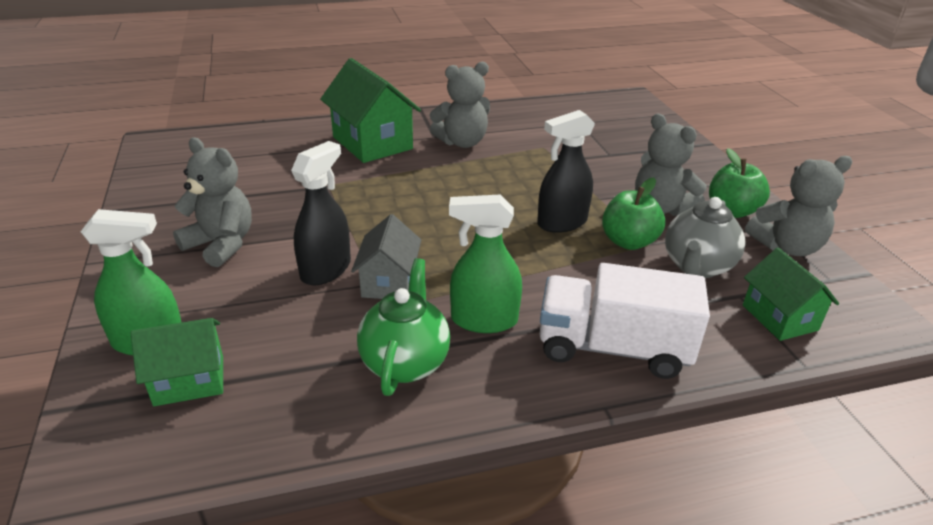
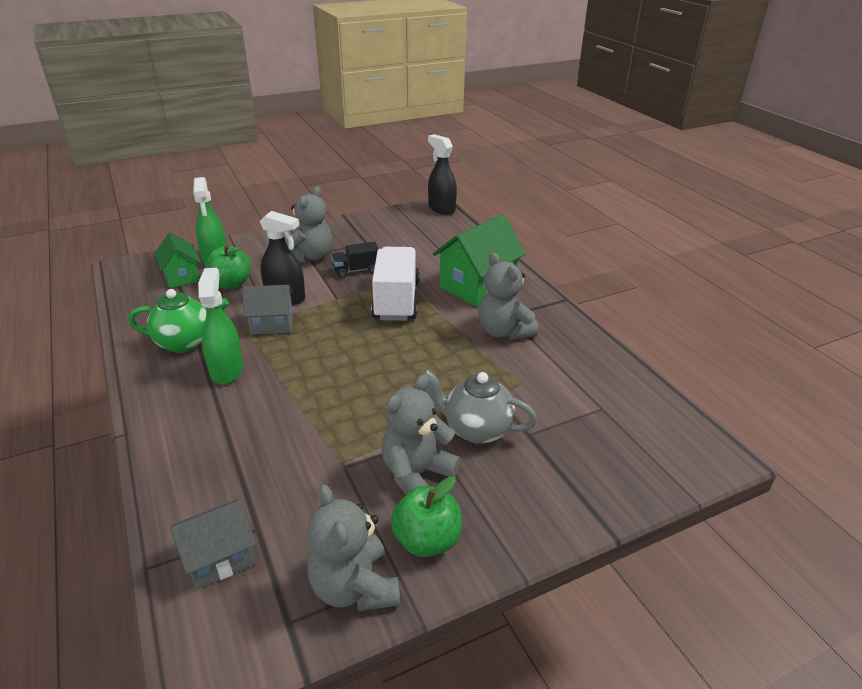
camera: 80 degrees right, 0 degrees up
(287, 211) = (356, 270): none -> black truck
(562, 222) = (369, 402): black spray bottle -> black spray bottle (441, 208)
(613, 348) = (188, 437): white truck -> white truck (396, 301)
(628, 242) = (343, 448): green apple -> green apple (231, 284)
(697, 266) = (305, 498): grey teapot -> grey teapot (476, 429)
(779, 317) = (219, 558): green house -> grey house

